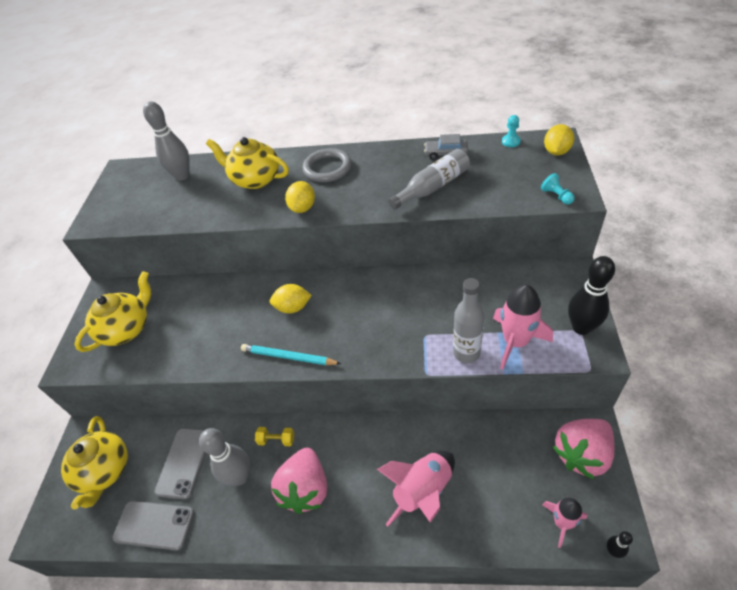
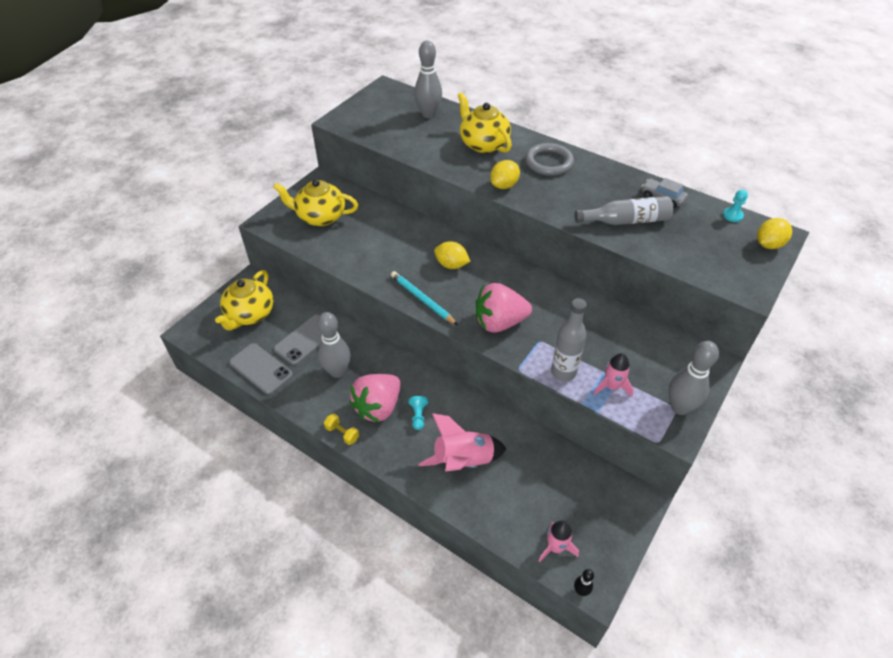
camera: 25 degrees right, 0 degrees up
(127, 329) = (320, 217): yellow teapot -> yellow teapot turned 150 degrees counterclockwise
(276, 440) = (380, 362): yellow dumbbell -> yellow dumbbell (342, 433)
(515, 342) = (611, 386): pink rocket -> pink rocket, size x0.62
(556, 196) = (732, 281): turquoise pawn -> turquoise pawn (418, 416)
(581, 327) = (680, 407): black bowling pin -> grey bowling pin
(582, 454) = (614, 513): pink strawberry -> pink strawberry (499, 322)

